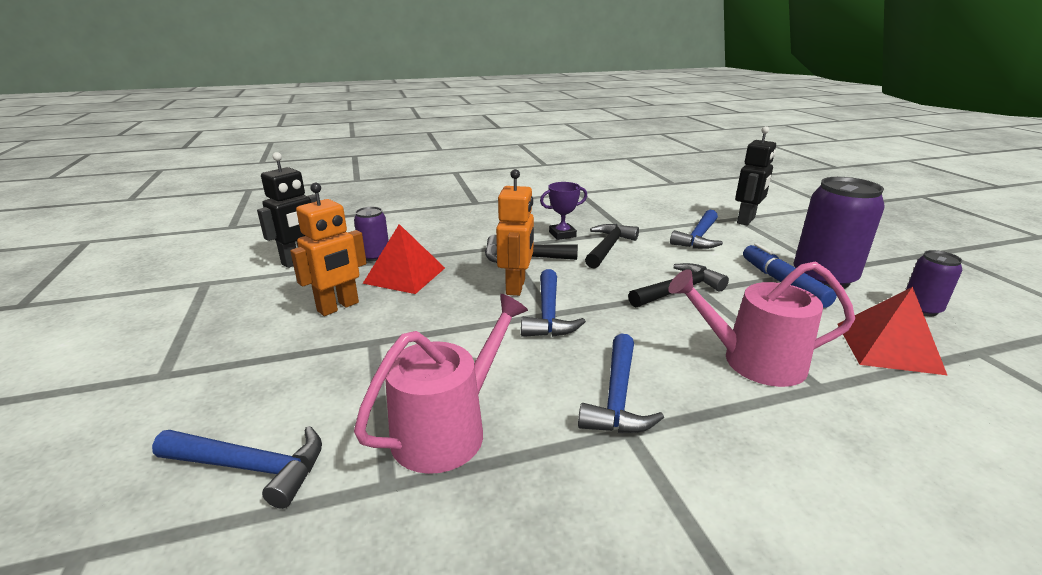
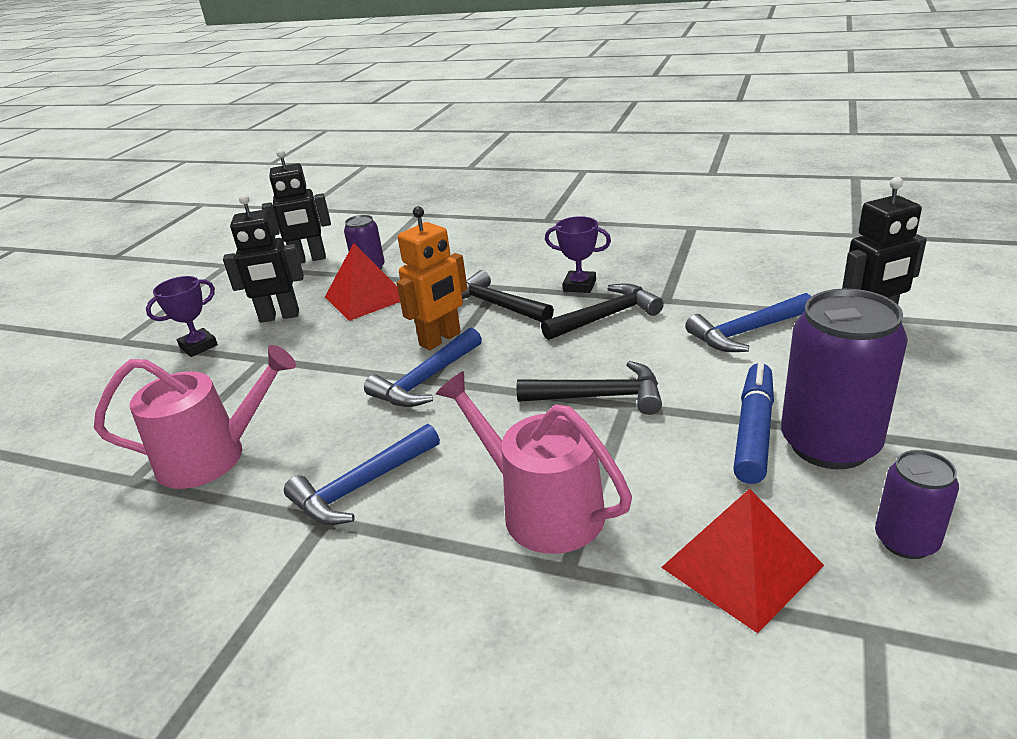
camera: 40 degrees right, 5 degrees up
(251, 467) = (86, 431): blue hammer -> none
(281, 351) = (198, 346): none -> purple trophy
(338, 307) = (279, 316): orange robot -> black robot

